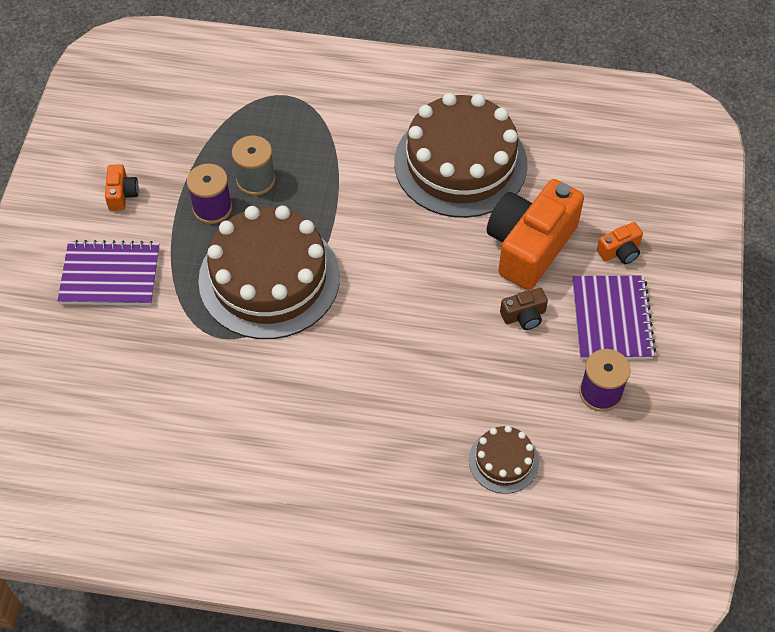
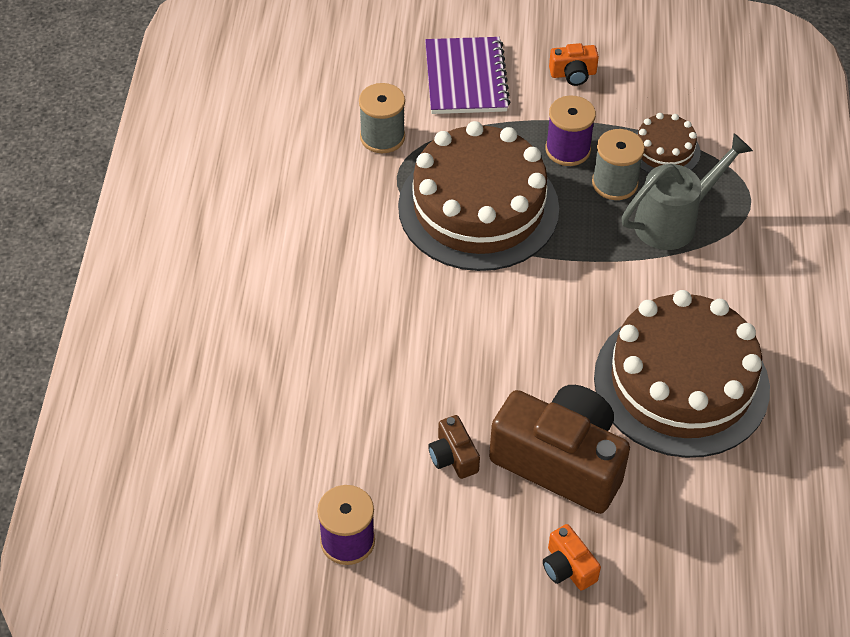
camera: 85 degrees right, 5 degrees down
(173, 347) = (382, 137): none -> grey spool
(302, 146) = (674, 221): none -> grey watering can
(503, 461) = (251, 438): brown cake -> brown cake (664, 150)
(530, 246) = (560, 462): orange camera -> brown camera
(611, 319) = (457, 555): purple notebook -> none

